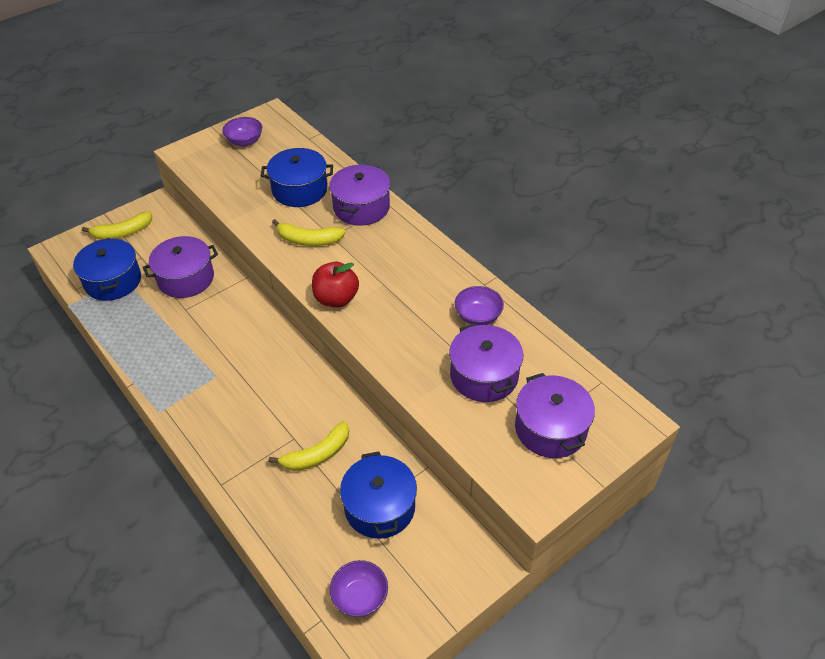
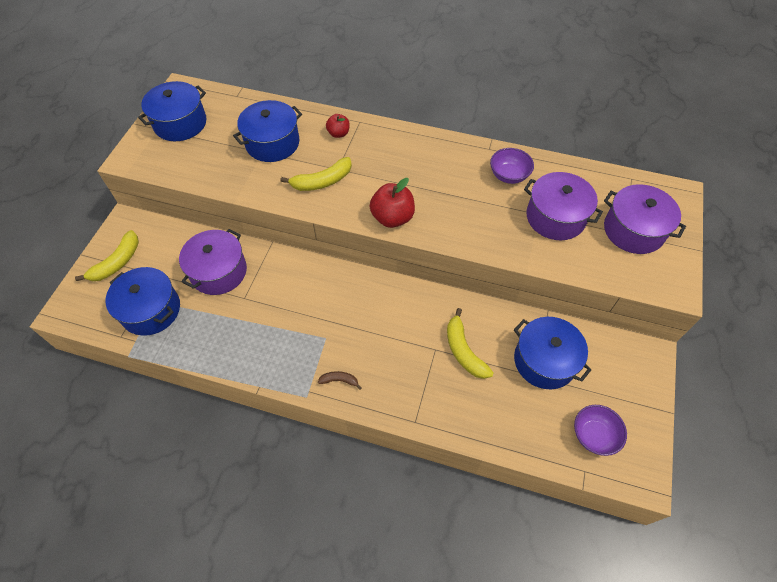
camera: 35 degrees left, 10 degrees up
(195, 415) = (339, 380): none -> brown banana
(245, 141) = (180, 123): purple bowl -> blue pot
(317, 454) = (464, 350): yellow banana -> yellow banana turned 135 degrees clockwise
(361, 207) = (338, 133): purple pot -> red apple

